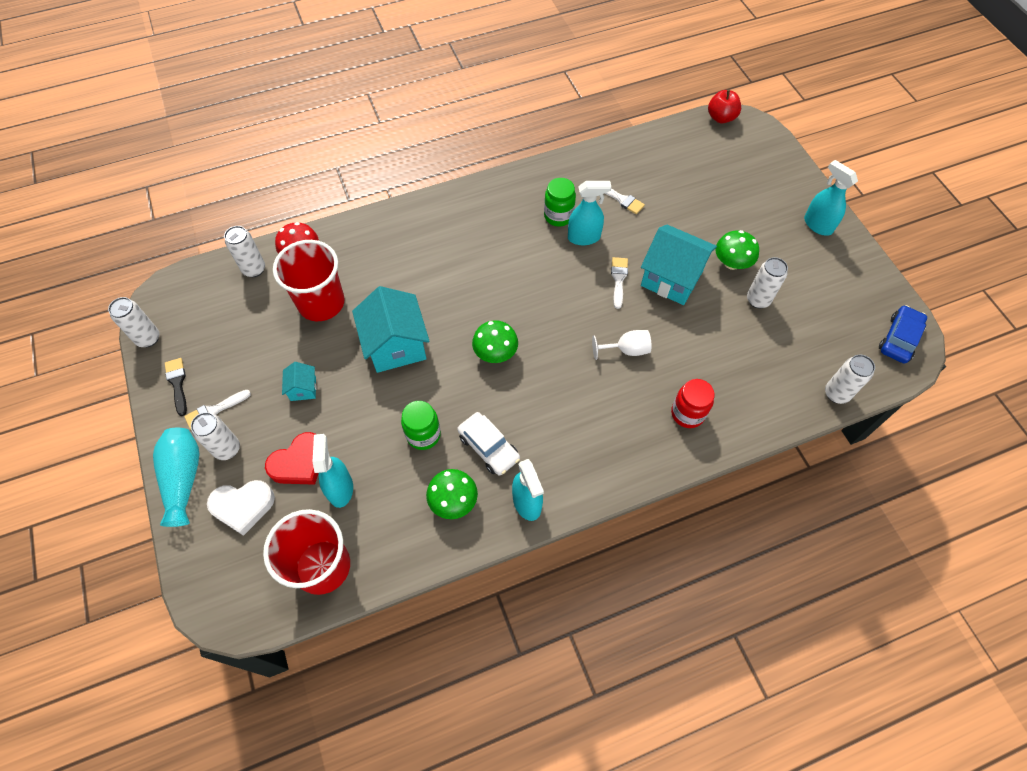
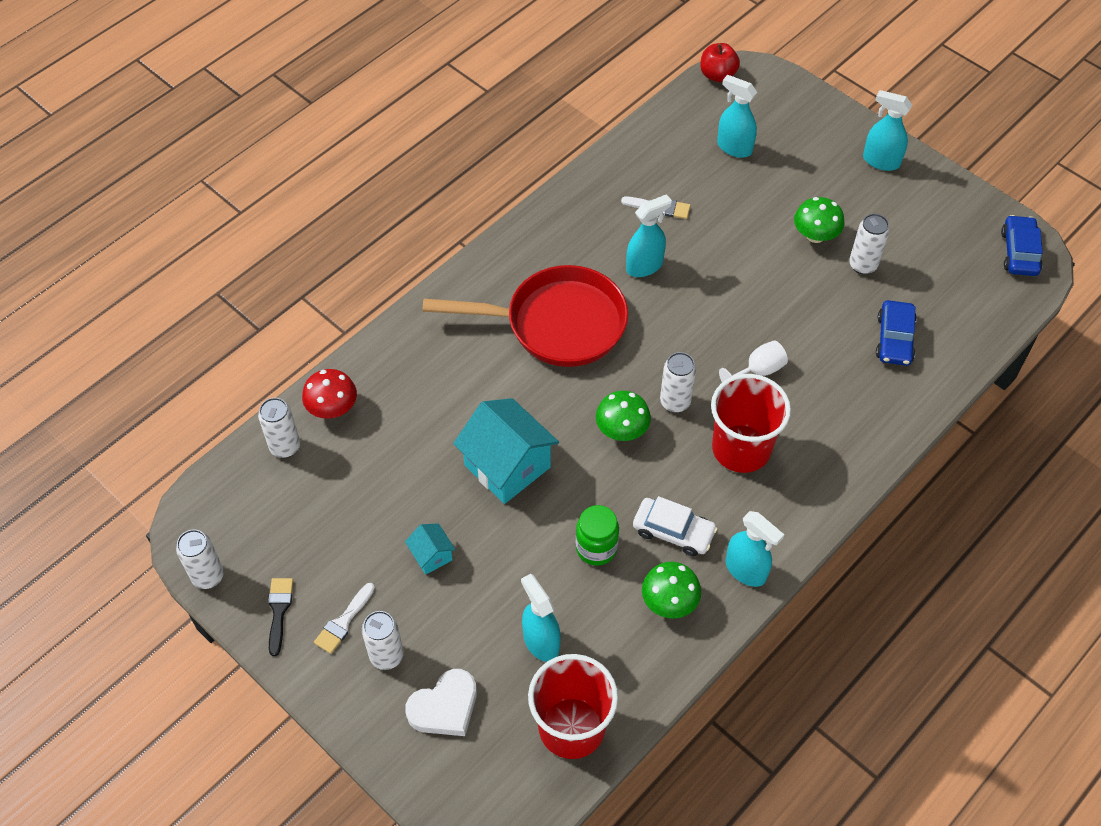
camera: 25 degrees left, 5 degrees down
(177, 383) = (279, 611): black brush -> black brush turned 45 degrees clockwise
(183, 478) = (357, 708): turquoise vase -> none
(299, 463) = (478, 635): red heart -> none
(321, 303) = (391, 453): red cup -> red cup (741, 448)
(494, 255) = (556, 324): none -> red pan
(558, 216) = (602, 252): green jar -> none
(618, 279) = (708, 298): white brush -> none
(671, 278) = (762, 276): turquoise house -> none
(687, 413) = (855, 412): red jar -> none
(703, 174) = (734, 147): none -> turquoise spray bottle
(752, 368) = (894, 339): none -> blue car
(836, 393) = (988, 332): white can -> white can (675, 402)

